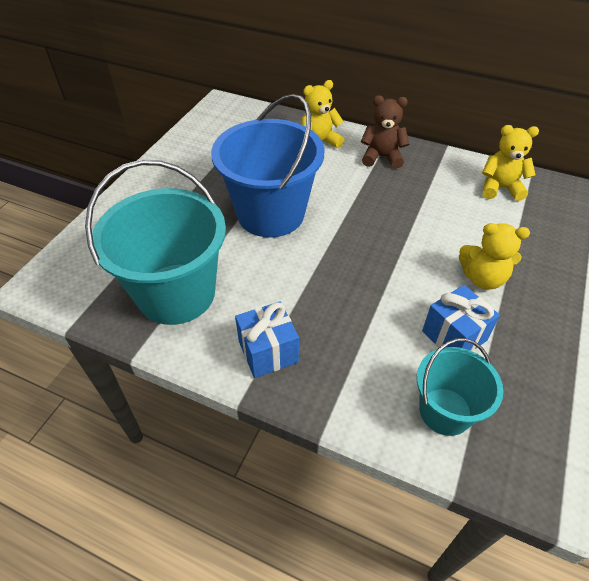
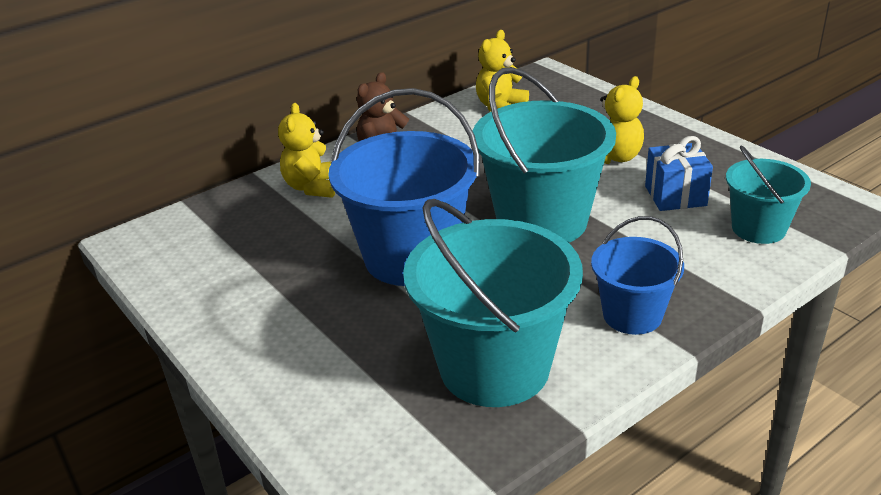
camera: 60 degrees left, 15 degrees down
(268, 351) = (632, 315): blue gift -> blue bucket
(356, 263) = (542, 221): none -> turquoise bucket

